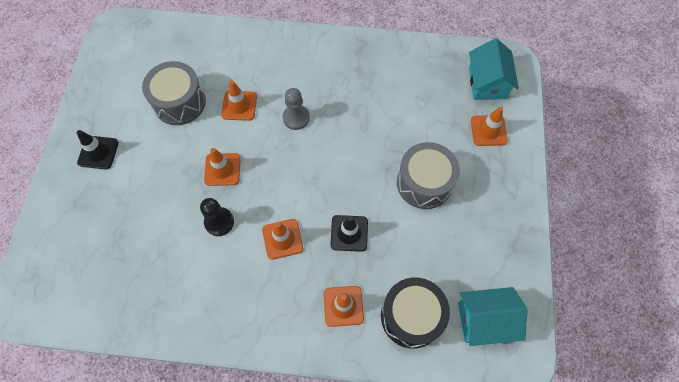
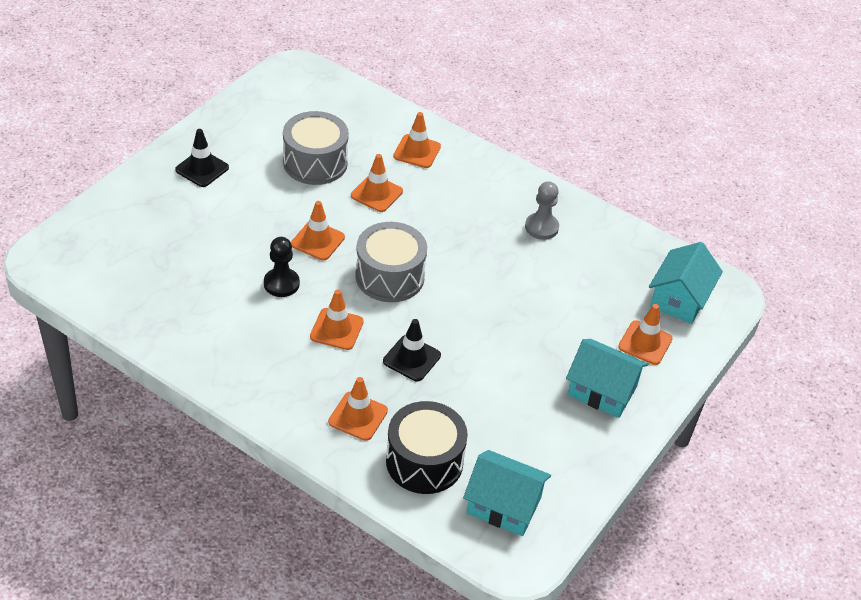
camera: 25 degrees right, 20 degrees down
(245, 55) = (417, 151): none -> orange traffic cone
(296, 118) = (430, 232): grey pawn -> grey pawn (541, 227)
(424, 183) = (530, 354): grey drum -> grey drum (390, 276)
(486, 185) = (602, 390): none -> turquoise house

